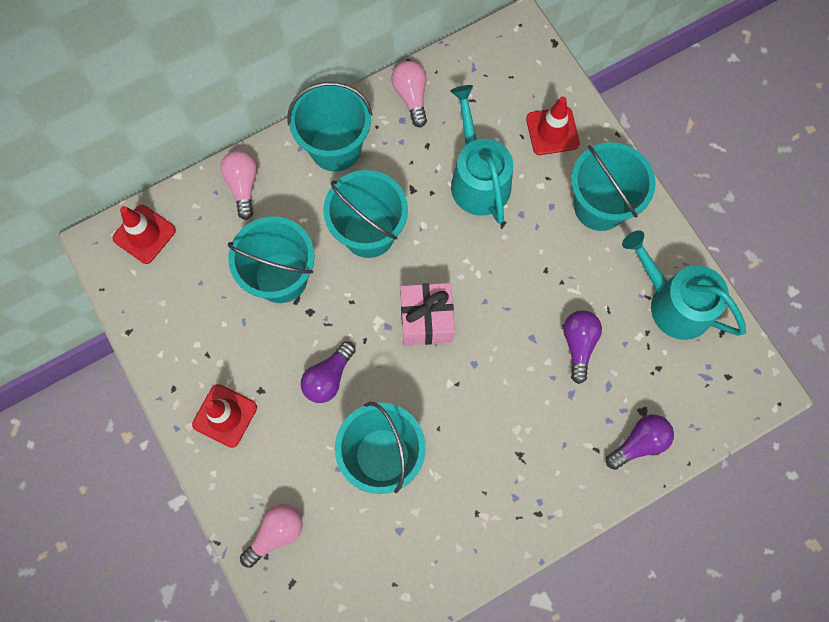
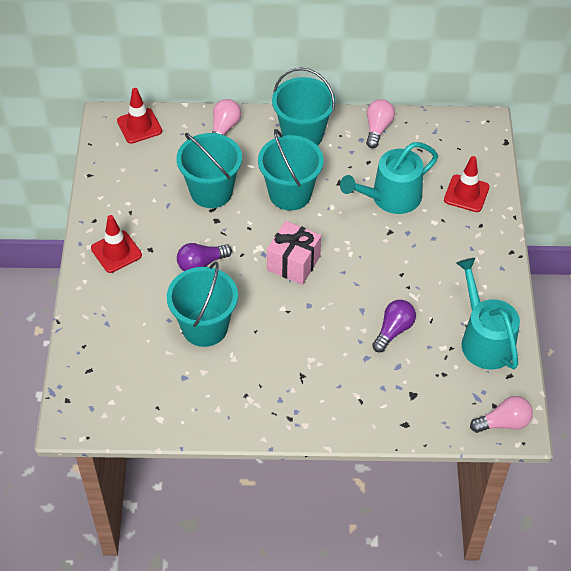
camera: 30 degrees right, 20 degrees down
(276, 533) = (100, 336): pink light bulb -> pink light bulb (503, 423)
(478, 179) = (391, 197): turquoise watering can -> turquoise watering can turned 135 degrees counterclockwise
(599, 206) = (469, 254): turquoise bucket -> none
(639, 443) = (396, 413): purple light bulb -> none

